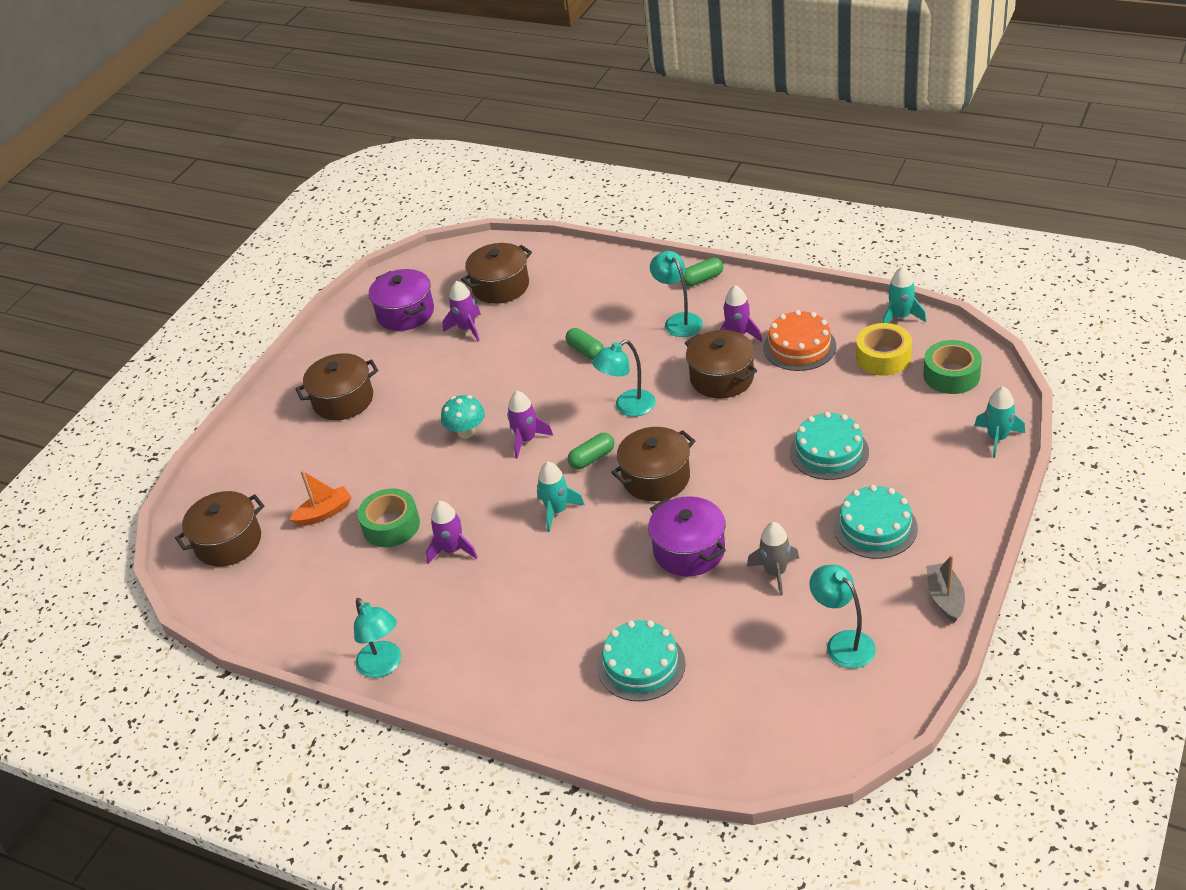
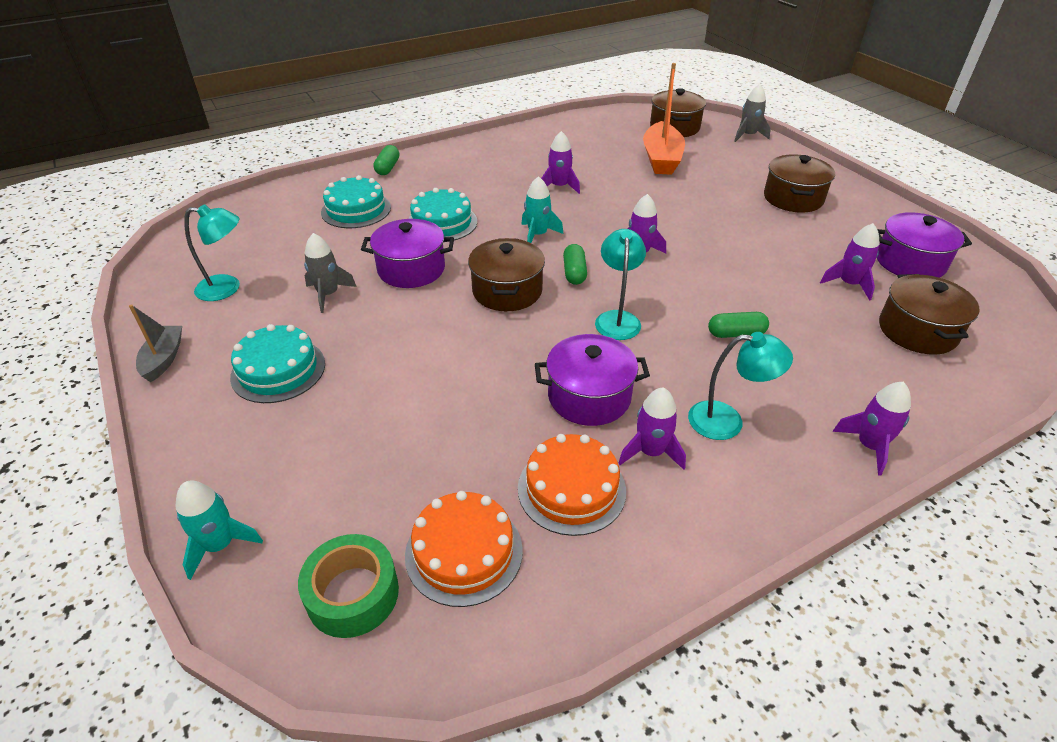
camera: 120 degrees right, 0 degrees up
(211, 480) = (748, 135): none -> grey rocket
(324, 513) = (661, 159): orange boat -> orange boat, size x1.74
(383, 666) = (497, 141): turquoise lamp -> none
(391, 525) = (615, 175): green tape -> none
(466, 432) = (685, 232): turquoise mushroom -> none
(641, 270) = (869, 446): none -> purple rocket
(702, 279) = (802, 489): green capsule -> green capsule (387, 168)
(722, 378) = (589, 396): brown pot -> purple pot
(829, 452) = (394, 402): turquoise cake -> turquoise cake (442, 223)
(883, 357) = (464, 552): yellow tape -> orange cake
(900, 317) = (516, 640): turquoise rocket -> none
(945, 598) = (163, 359): grey boat -> grey boat turned 120 degrees counterclockwise

